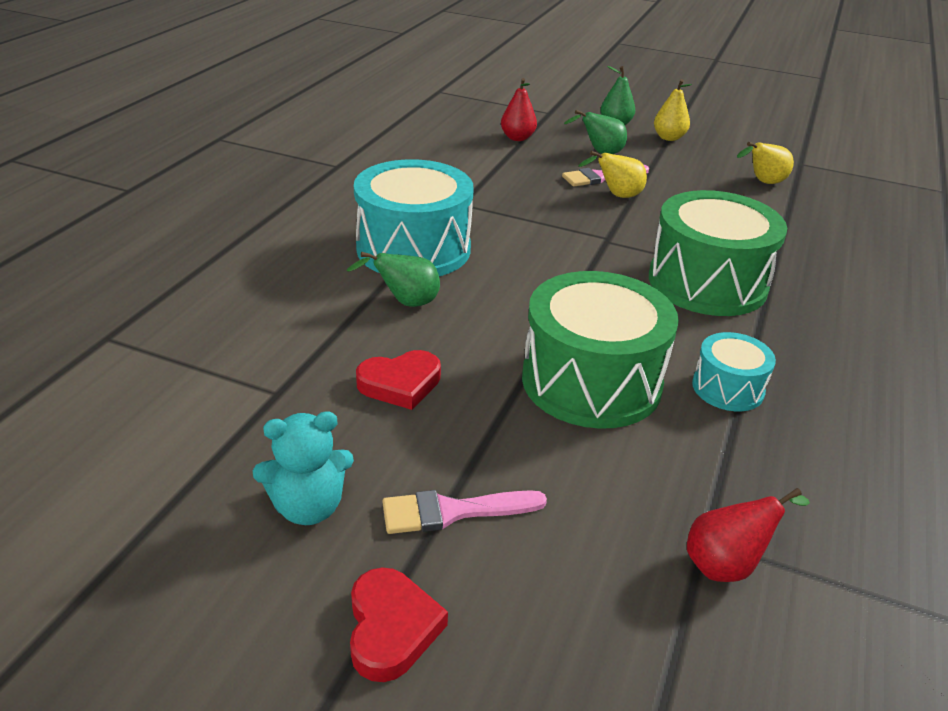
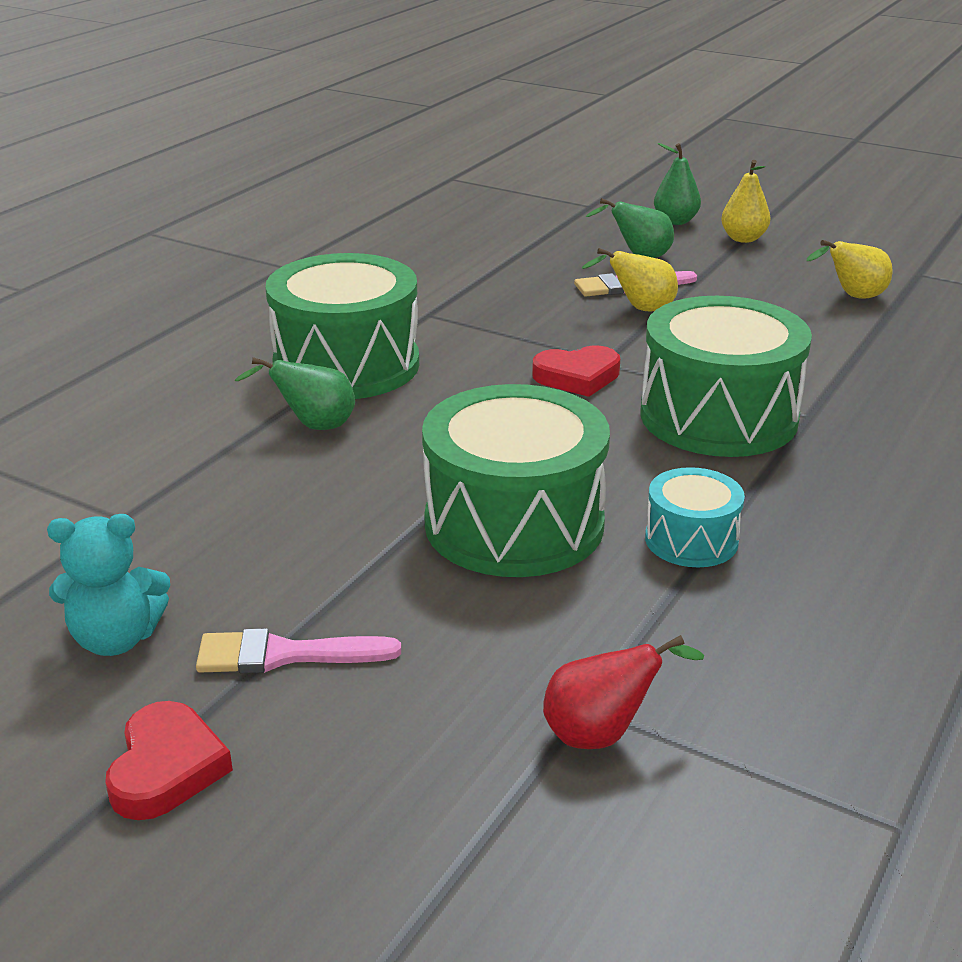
camera: 10 degrees right, 5 degrees down
(400, 384) = (273, 515): red heart -> red heart (577, 377)
(413, 249) = (346, 365): turquoise drum -> green drum
(517, 138) = (534, 236): red pear -> none

